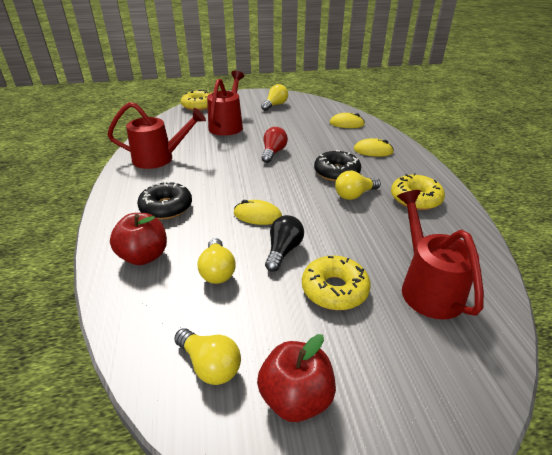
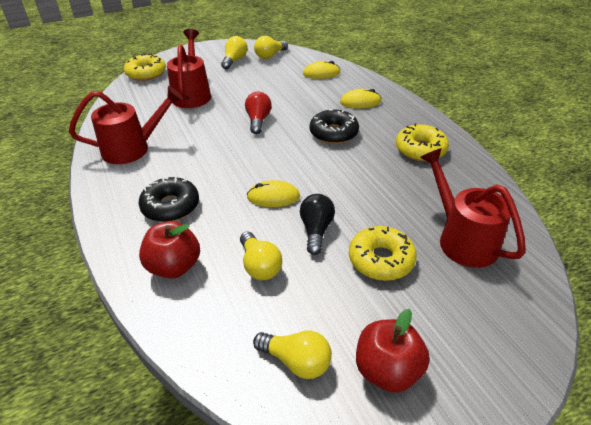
camera: 15 degrees left, 5 degrees up
(354, 195) = (361, 156): yellow light bulb -> yellow light bulb (270, 56)

